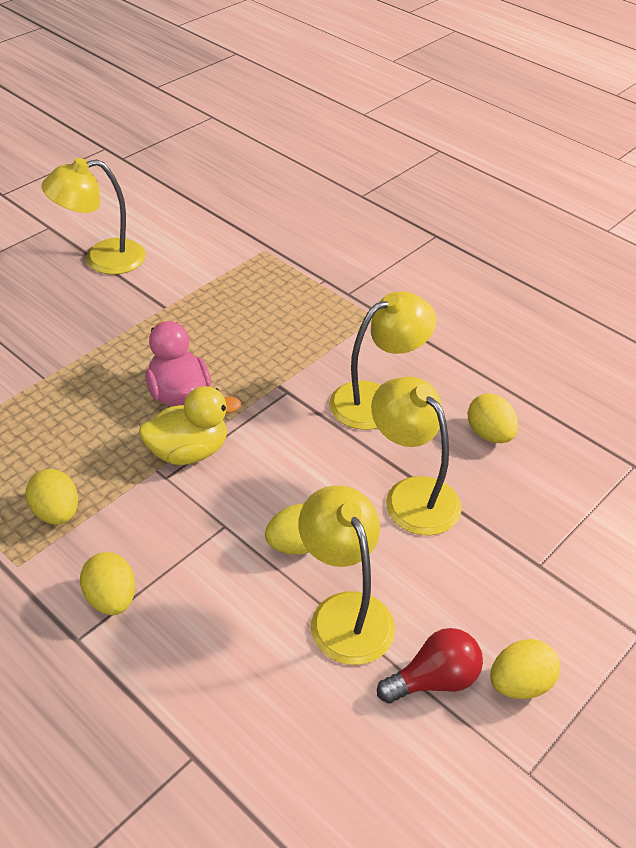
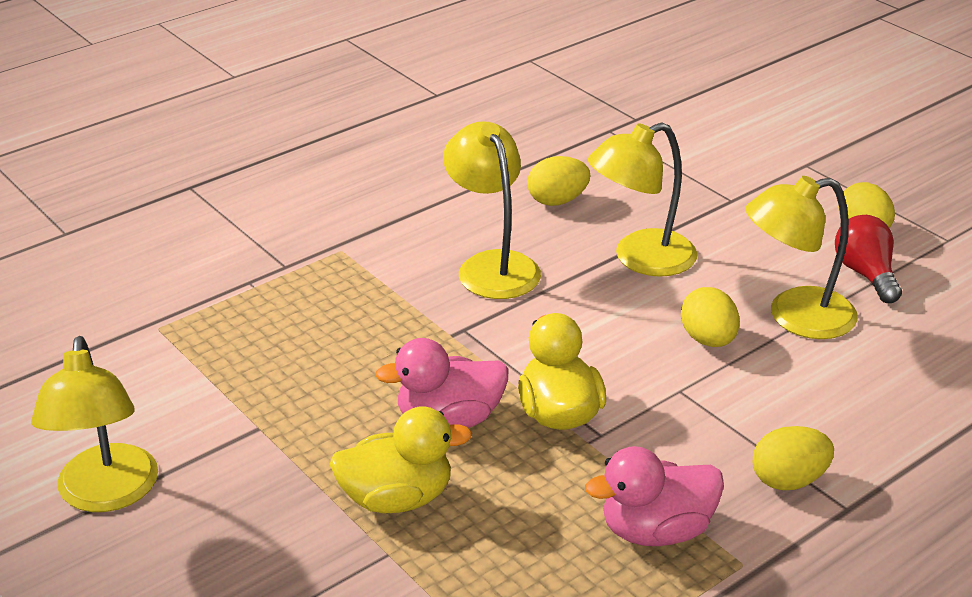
camera: 80 degrees left, 10 degrees down
(57, 512) = (656, 530): yellow egg -> pink duck
(95, 376) = (397, 498): none -> yellow duck

